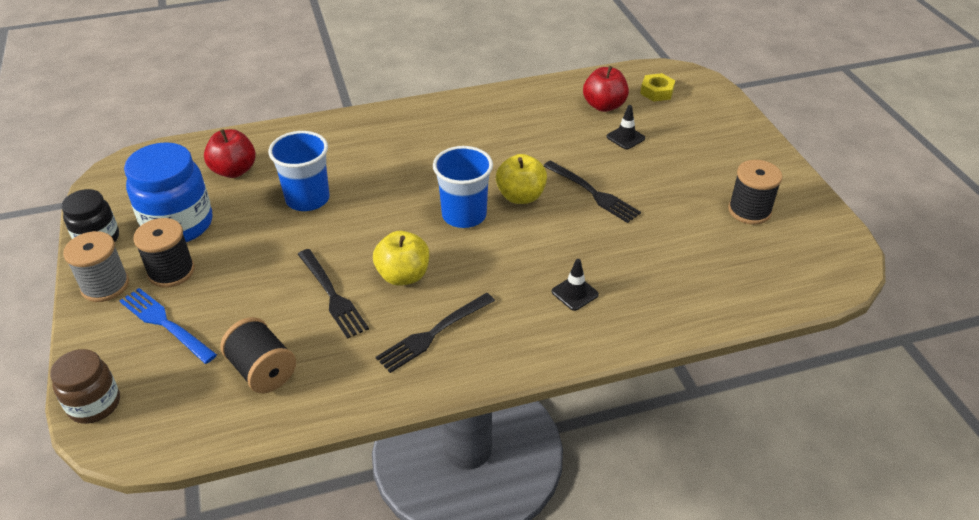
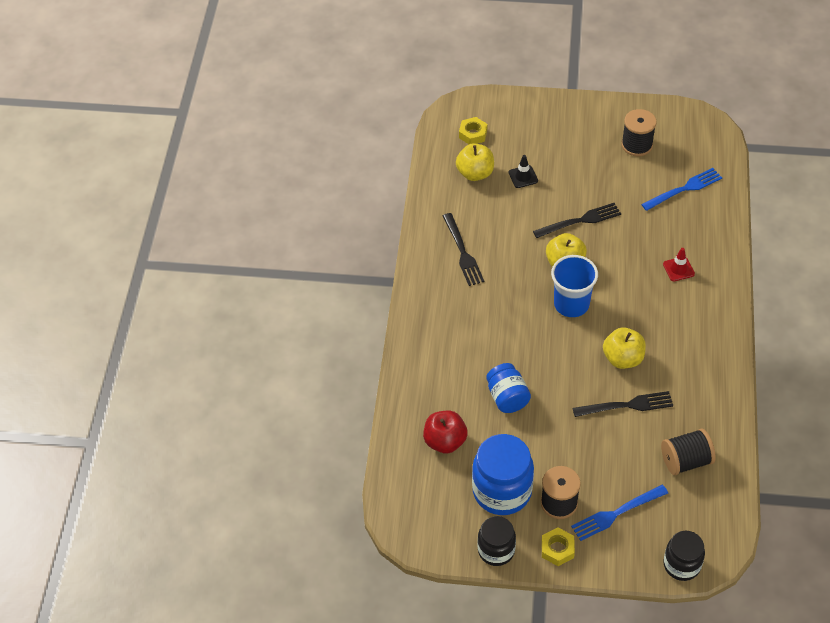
camera: 65 degrees left, 10 degrees up
(94, 404) = (681, 565): brown jar -> black jar
(105, 285) = (557, 549): grey spool -> yellow nut
(307, 199) = (507, 397): blue cup -> blue jar
(433, 334) = (687, 357): black fork -> black fork (463, 252)
(574, 293) = (678, 269): black traffic cone -> red traffic cone
(604, 106) = (475, 173): red apple -> yellow apple
(713, 268) = (684, 189): none -> blue fork

